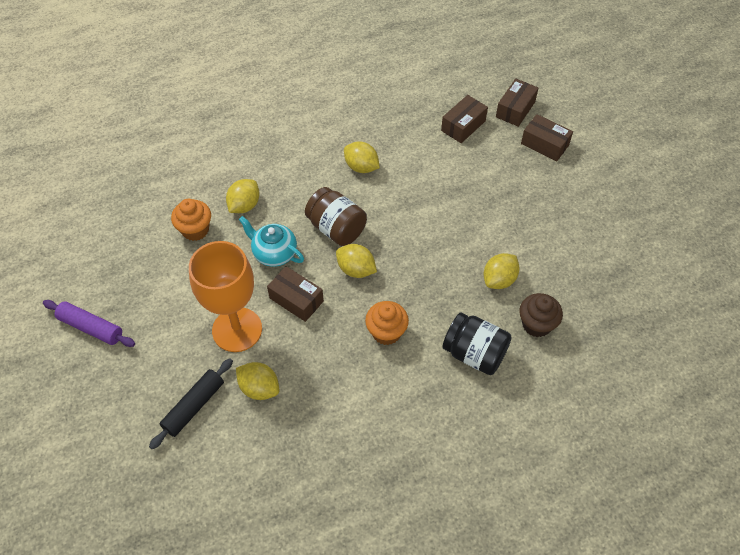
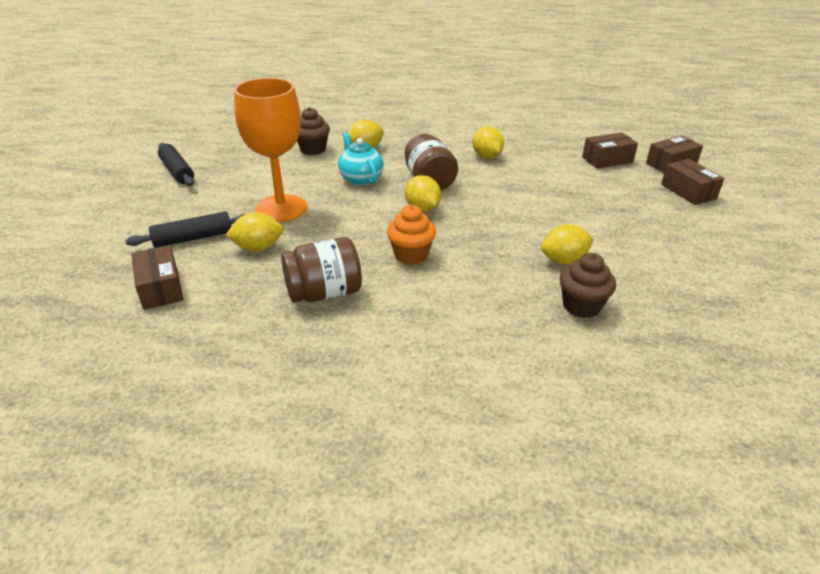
camera: 30 degrees right, 20 degrees down
(91, 327) = (177, 171): purple rolling pin -> black rolling pin
(195, 230) = (313, 149): orange cupcake -> brown cupcake
(259, 388) = (258, 248): yellow lemon -> yellow lemon turned 75 degrees counterclockwise
(296, 299) = (350, 208): brown box -> brown box (160, 288)
(353, 409) = (324, 293): none -> brown jar
(474, 353) = (489, 302): black jar -> none

